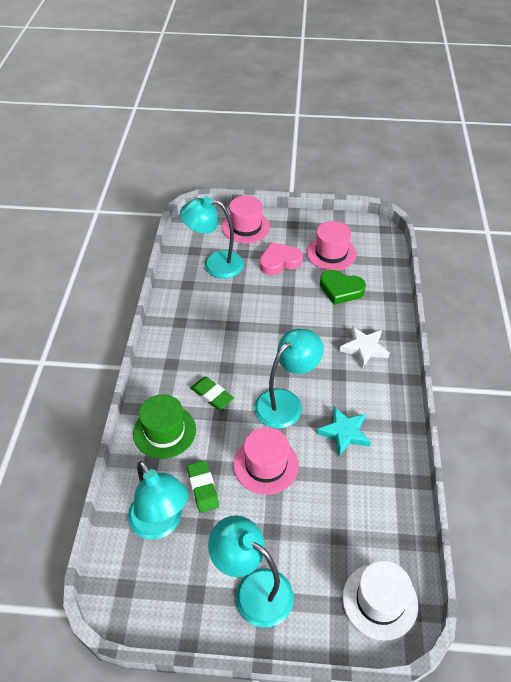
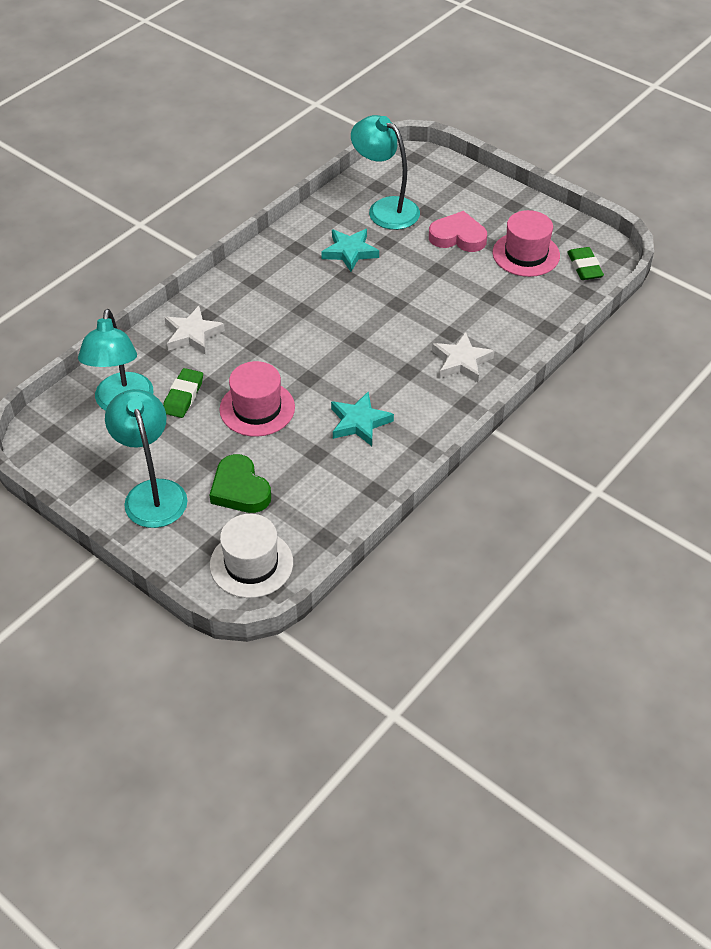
camera: 35 degrees right, 0 degrees up
(164, 431) = (192, 334): green hat -> white star
(212, 395) = (264, 326): green eraser -> green eraser (584, 267)
(220, 307) = (350, 252): none -> turquoise star
(246, 227) = (456, 186): pink hat -> none
(286, 402) = (329, 368): turquoise lamp -> none
(341, 289) = (497, 295): green heart -> green heart (240, 489)

